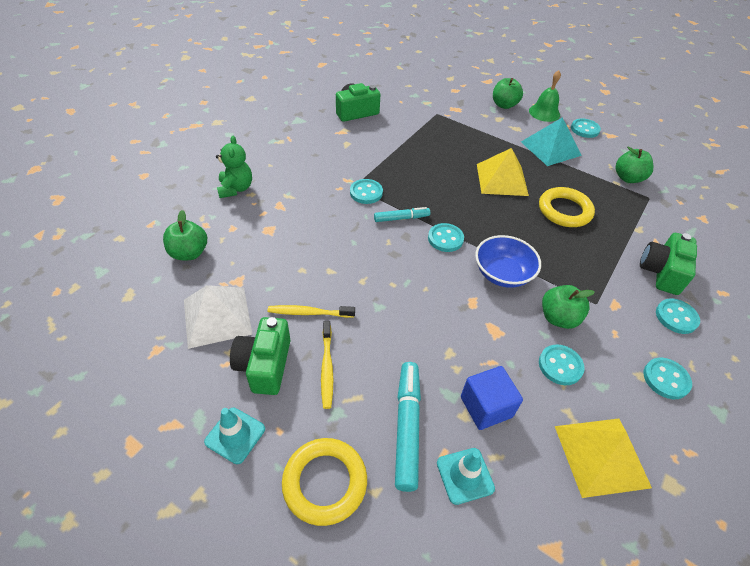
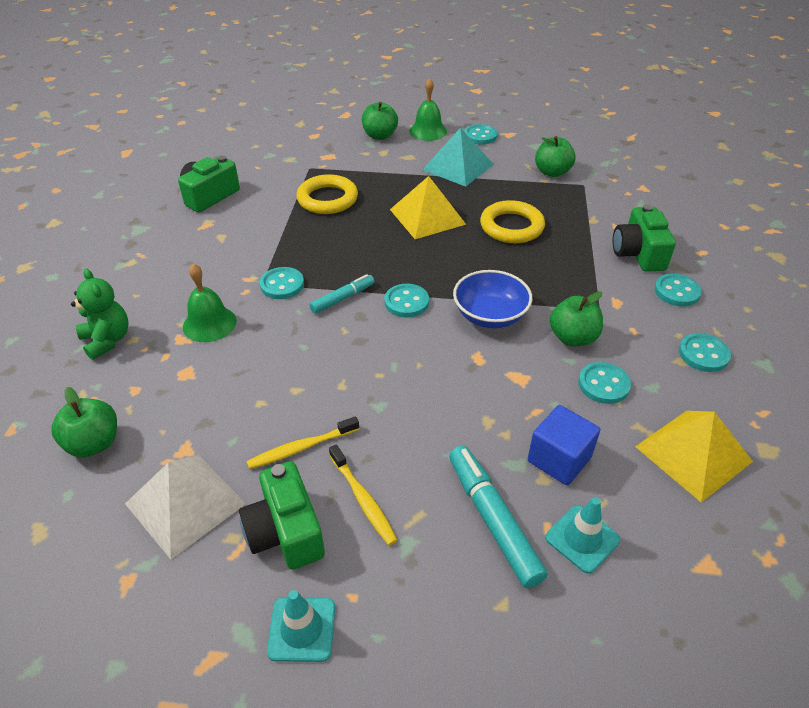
camera: 25 degrees left, 5 degrees down
(303, 202) = (209, 323): none -> green bell
(325, 482) = (442, 624): yellow ring -> yellow ring (327, 199)

